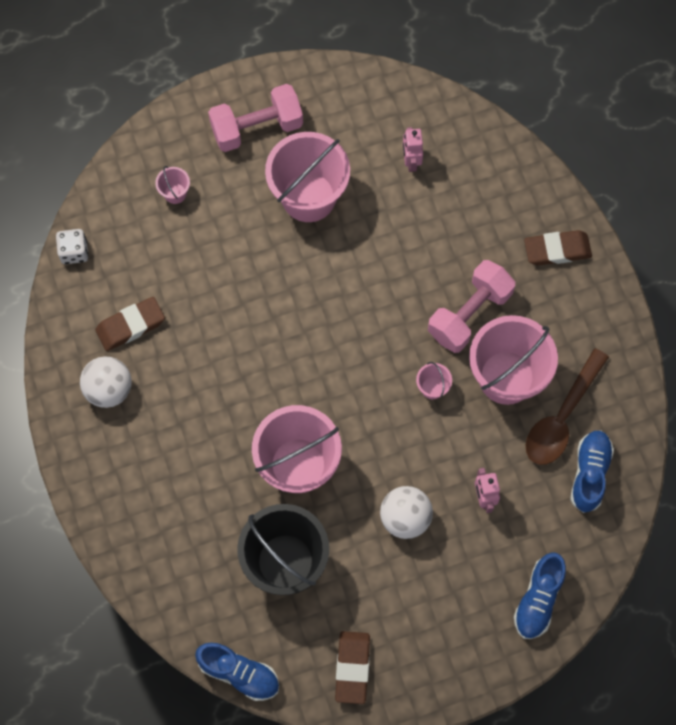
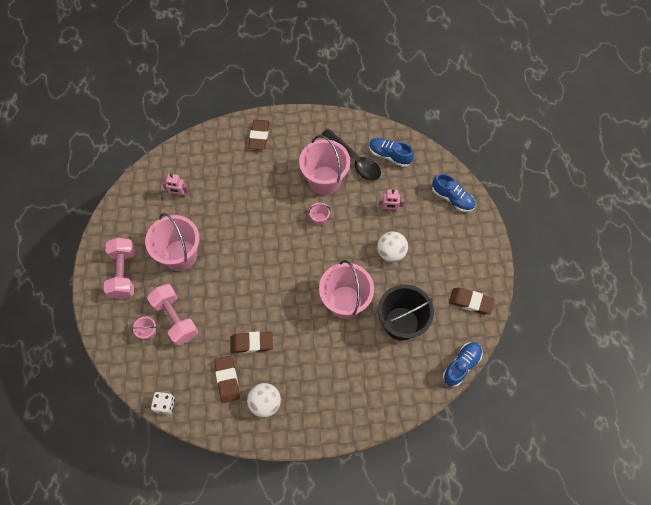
camera: 75 degrees left, 5 degrees down
(195, 343) = (251, 343): none -> brown eraser
(469, 314) = (282, 189): pink dumbbell -> pink dumbbell (175, 319)
(562, 417) = (354, 160): brown spoon -> black spoon

